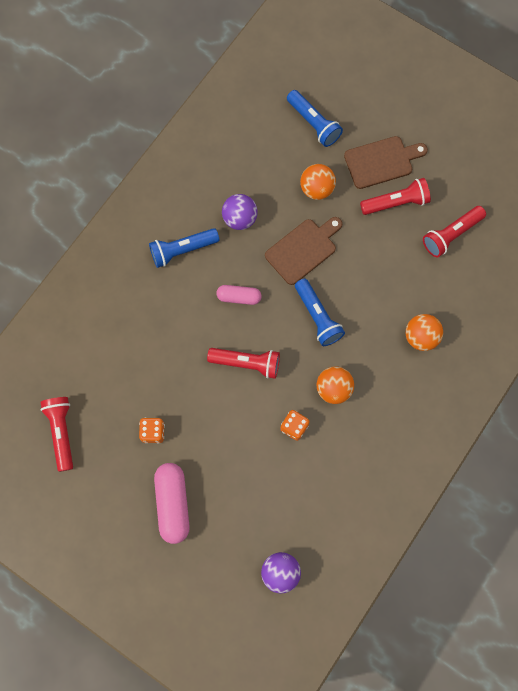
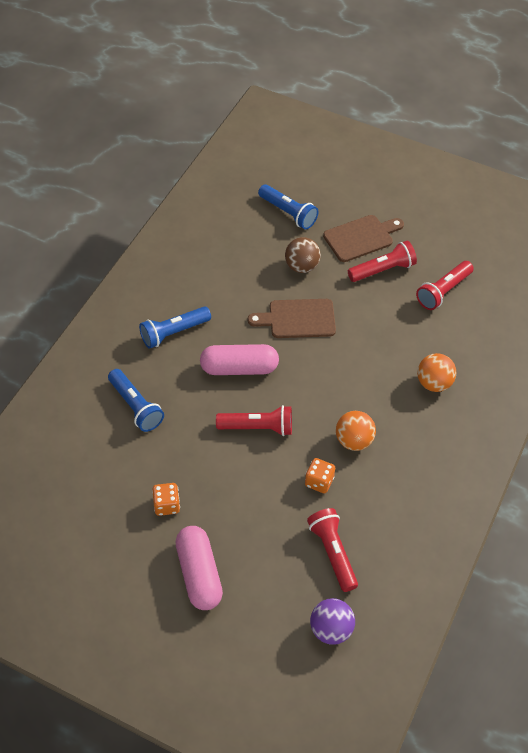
camera: 10 degrees left, 20 degrees down
(62, 432) = (65, 517): red flashlight -> red flashlight (332, 552)
(239, 297) = (239, 368): pink capsule -> pink capsule, size x1.66
(240, 219) = (228, 299): purple ball -> none
(303, 249) = (298, 319): brown cutting board -> brown cutting board turned 135 degrees counterclockwise
(316, 189) = (301, 266): orange ball -> brown ball
(317, 317) = (324, 377): blue flashlight -> blue flashlight (135, 406)

